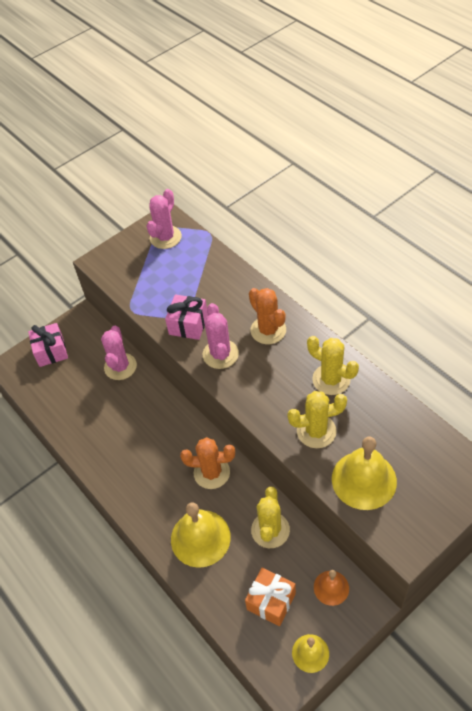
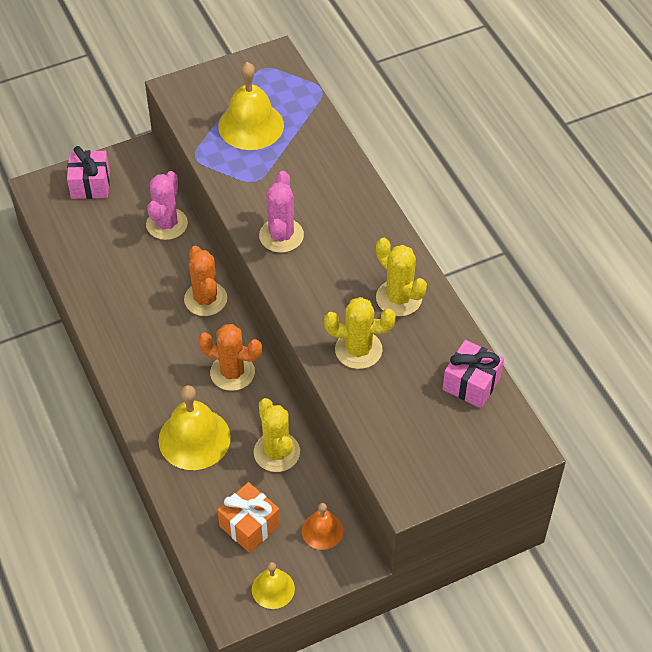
camera: 10 degrees right, 0 degrees up
(165, 237) = (266, 80): pink cactus -> none
(188, 325) = (256, 192): pink gift -> pink gift (471, 383)
(268, 330) = (347, 223): orange cactus -> orange cactus (205, 299)
(270, 530) = (276, 452): yellow cactus -> yellow cactus turned 45 degrees counterclockwise
(364, 480) = (391, 415): yellow bell -> yellow bell (251, 125)

